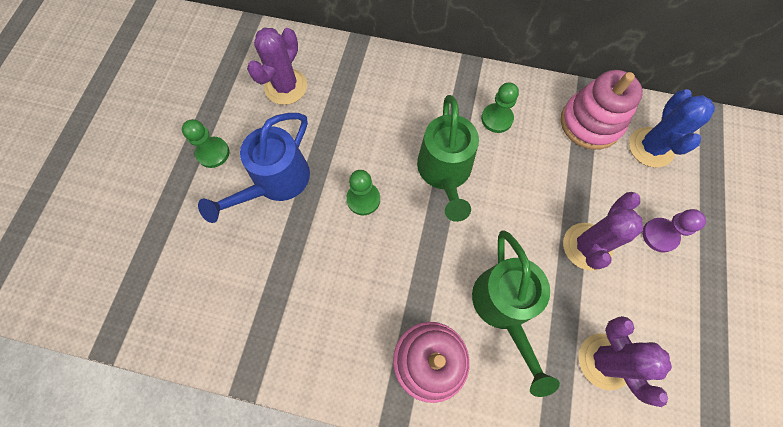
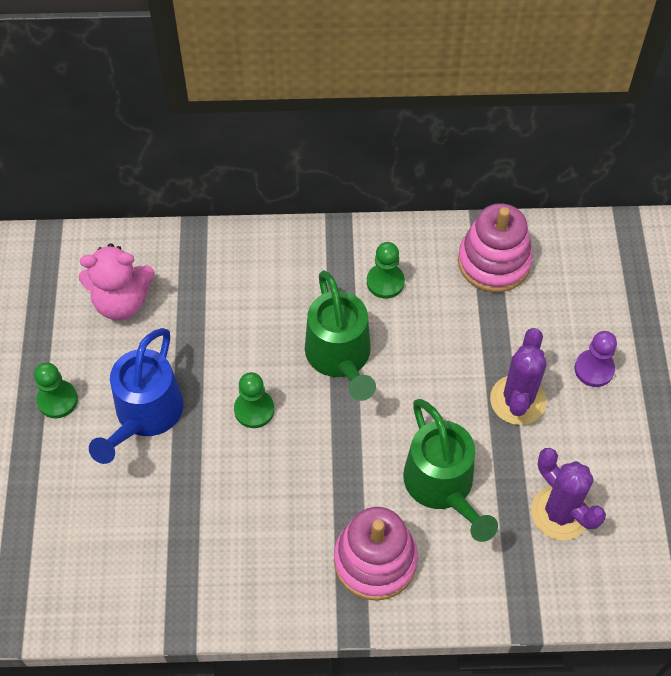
camera: 15 degrees left, 10 degrees down
(286, 87) = (121, 301): purple cactus -> pink teddy bear
(651, 147) = (567, 274): blue cactus -> none

